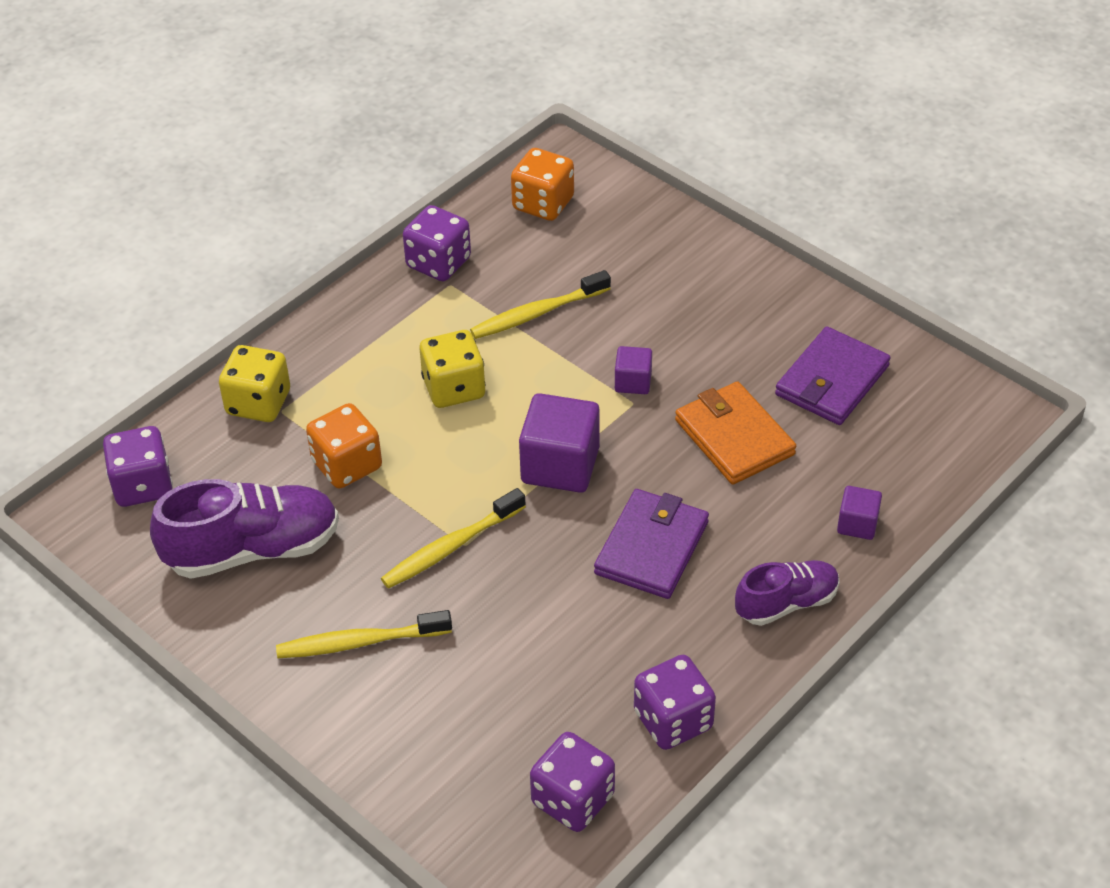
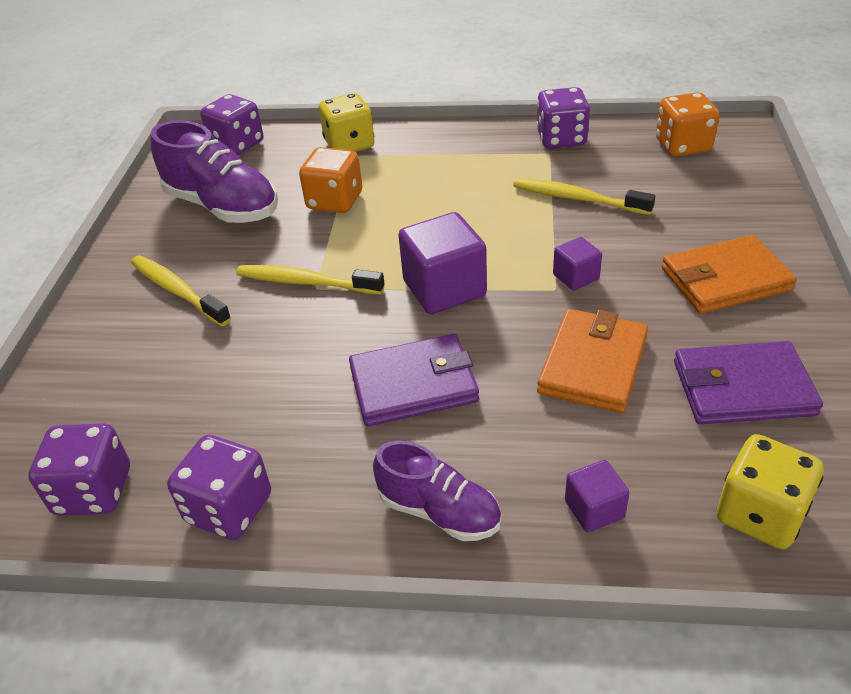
camera: 55 degrees right, 5 degrees down
(454, 388) = (457, 204): yellow dice -> yellow dice (760, 514)
(725, 307) = (725, 279): none -> orange wallet

